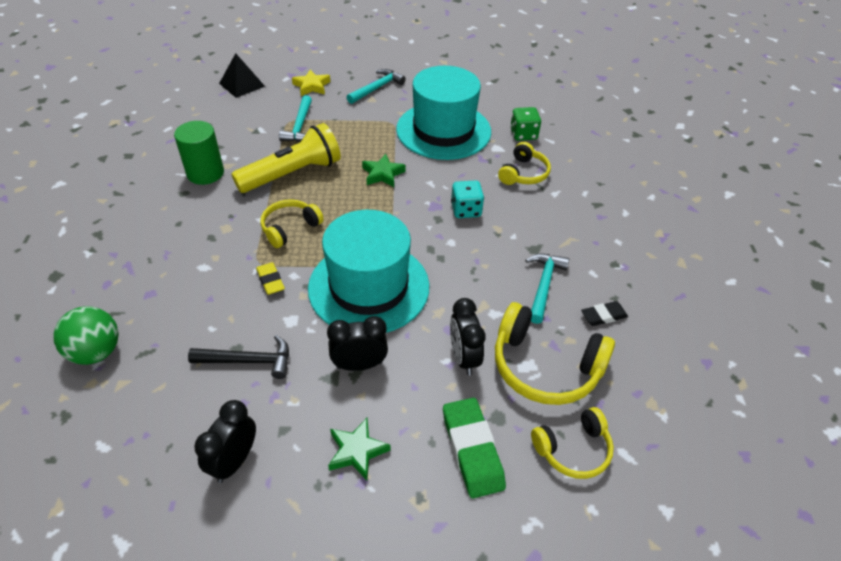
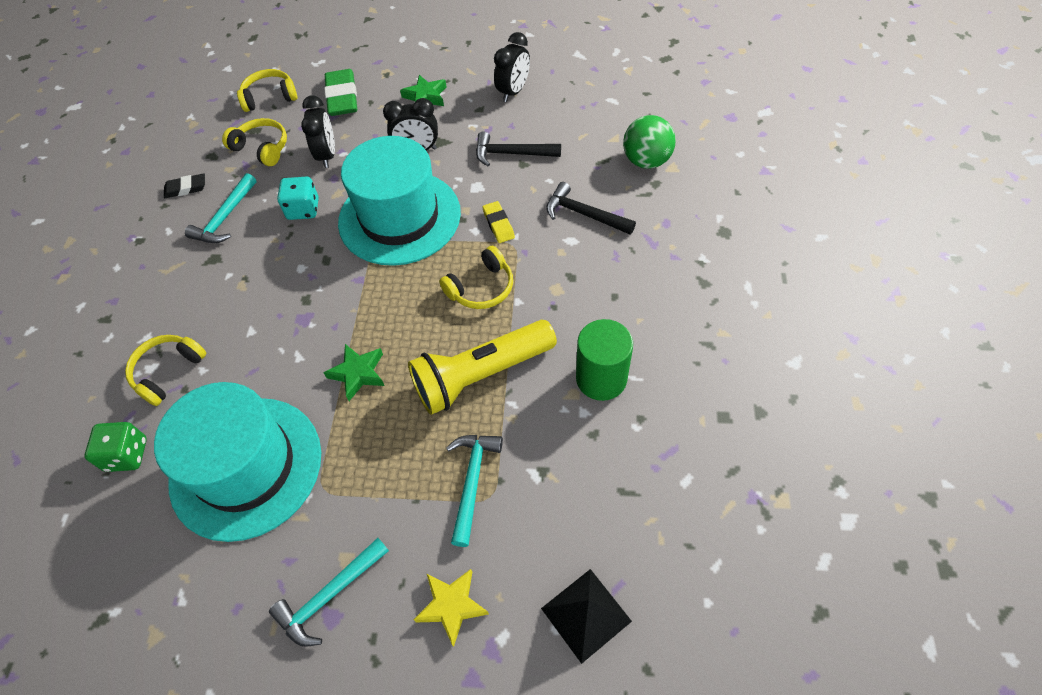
camera: 170 degrees left, 10 degrees up
(184, 291) = (584, 214): none -> black hammer
(466, 210) = (268, 311): turquoise dice -> turquoise dice (303, 209)
(545, 367) = (262, 148): yellow headphones -> yellow headphones, size x0.61

